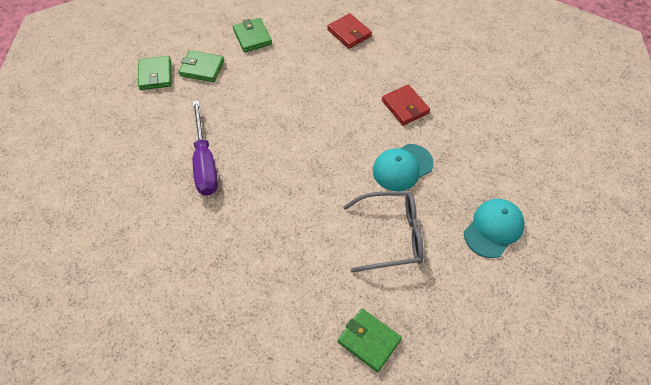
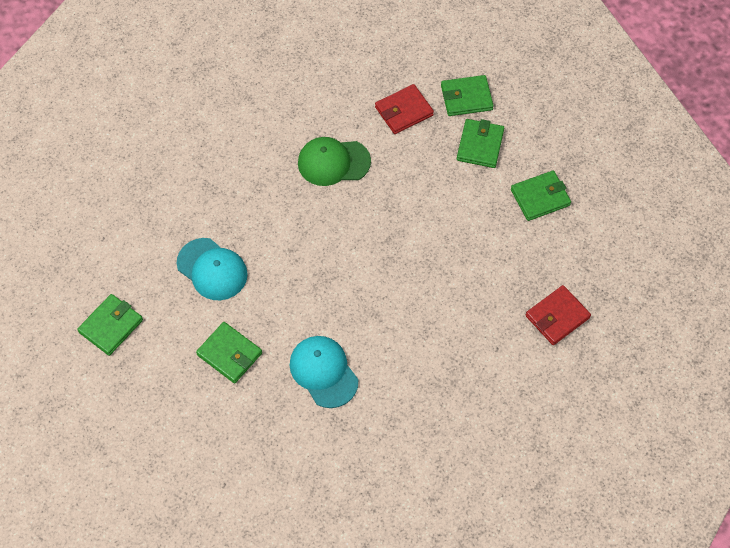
camera: 90 degrees right, 5 degrees up
(205, 163) = (333, 162): purple screwdriver -> green cap
(391, 235) = (229, 354): grey glasses -> green wallet
(405, 107) = (421, 382): red wallet -> red wallet (404, 111)
(493, 229) = (233, 468): turquoise cap -> turquoise cap (212, 269)

